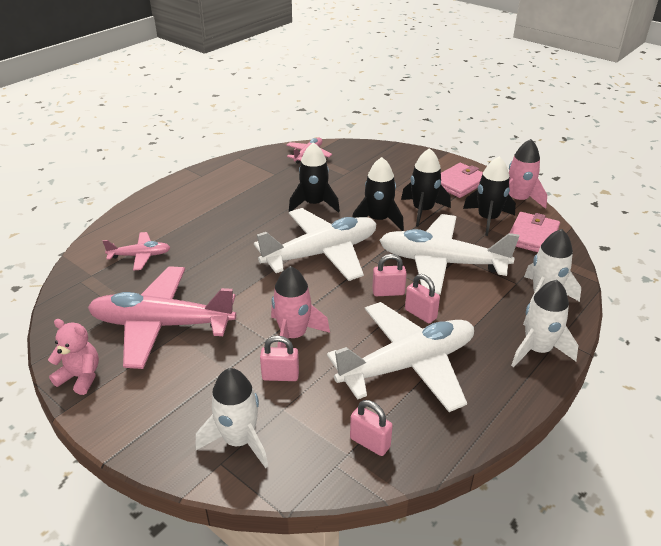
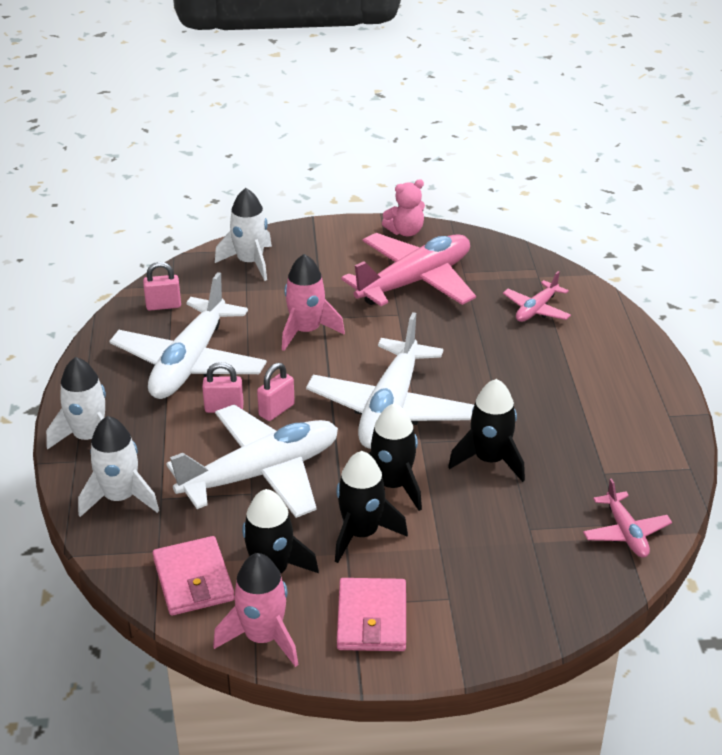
camera: 135 degrees right, 0 degrees up
(280, 376) = (276, 304): pink padlock -> none

